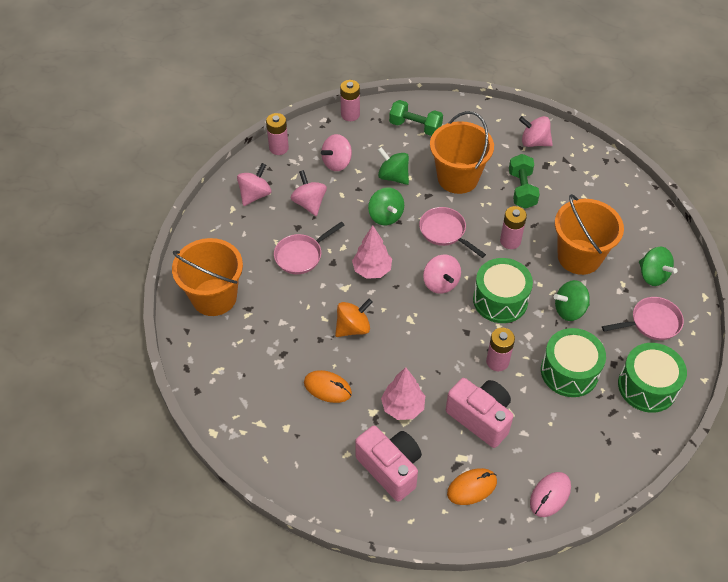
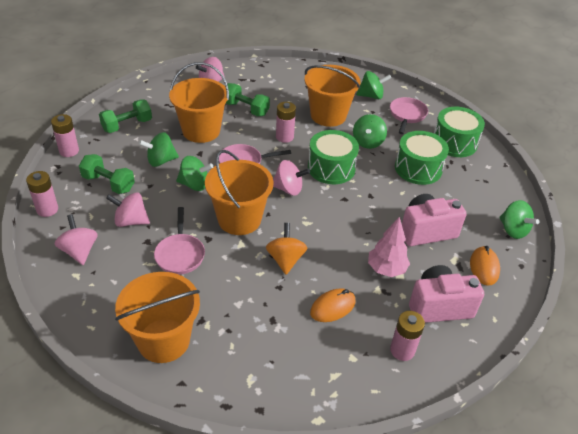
camera: 60 degrees left, 10 degrees down
(337, 163) = (108, 183): pink spinning top -> green dumbbell
(372, 270) = (239, 219): pink tree -> orange bucket
(497, 361) = (383, 197): pink battery -> pink battery (402, 350)
(550, 495) = (513, 230): pink mouse -> green spinning top

